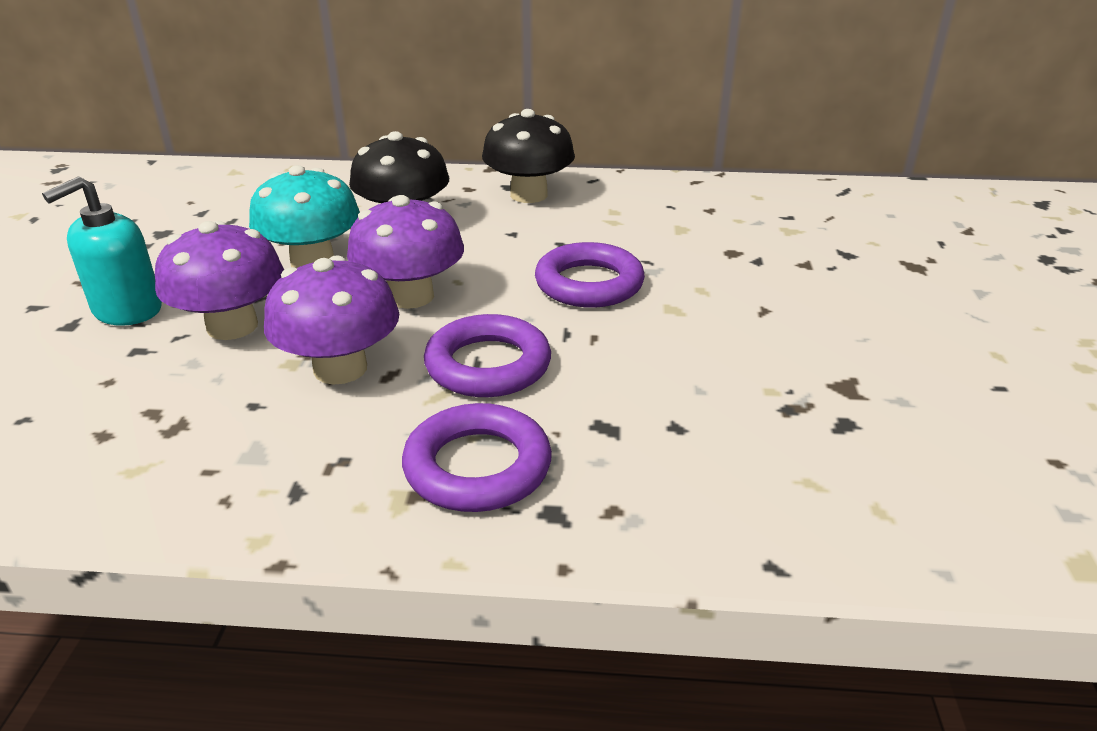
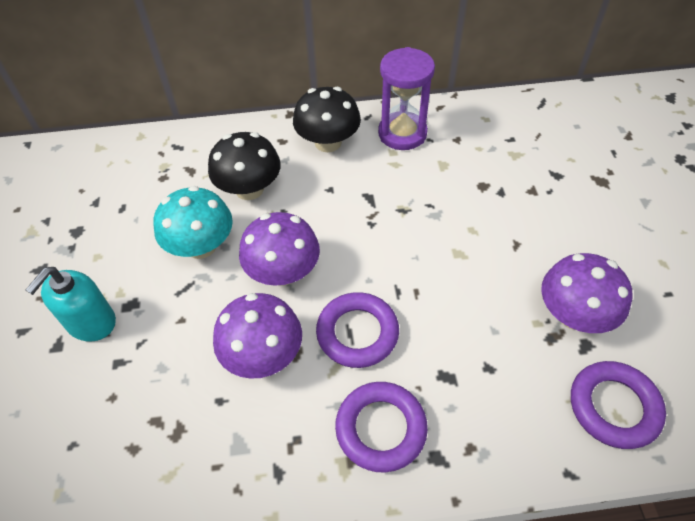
camera: 10 degrees left, 20 degrees up
(232, 326) = (173, 326): purple mushroom -> purple mushroom (574, 315)
(589, 284) = (398, 237): purple ring -> purple ring (613, 407)
(634, 197) = (402, 133): none -> purple hourglass

